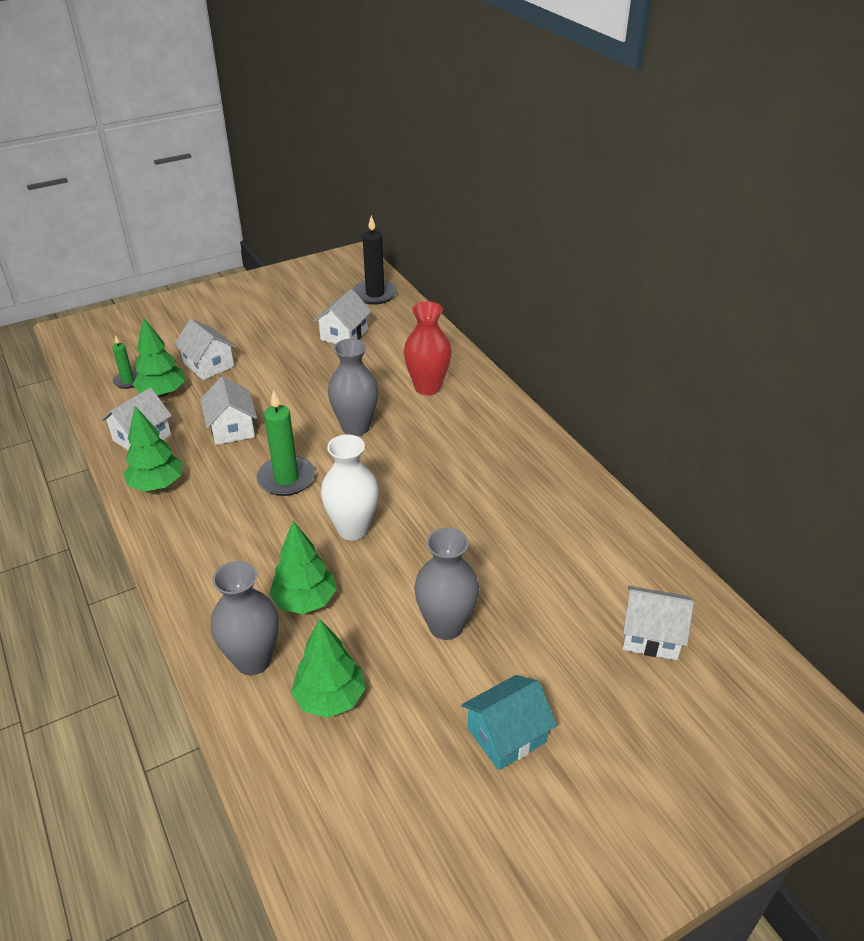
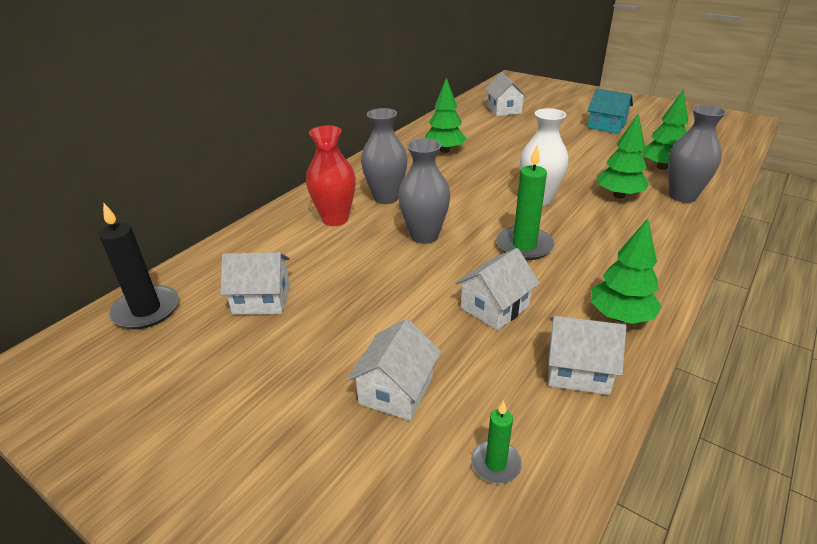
camera: 115 degrees left, 5 degrees down
(162, 393) = (488, 404): green tree -> green tree (444, 150)
(446, 626) = (569, 151): grey vase -> grey vase (386, 198)

